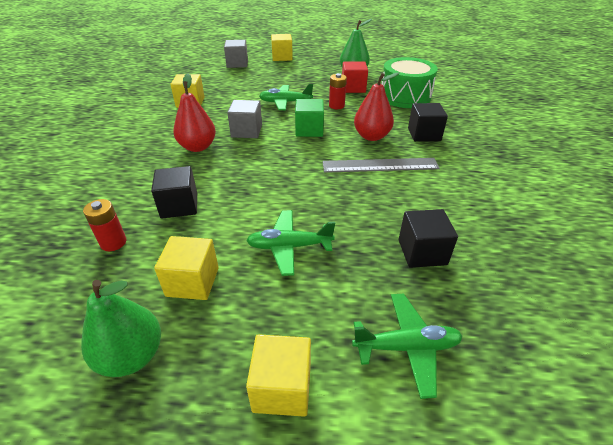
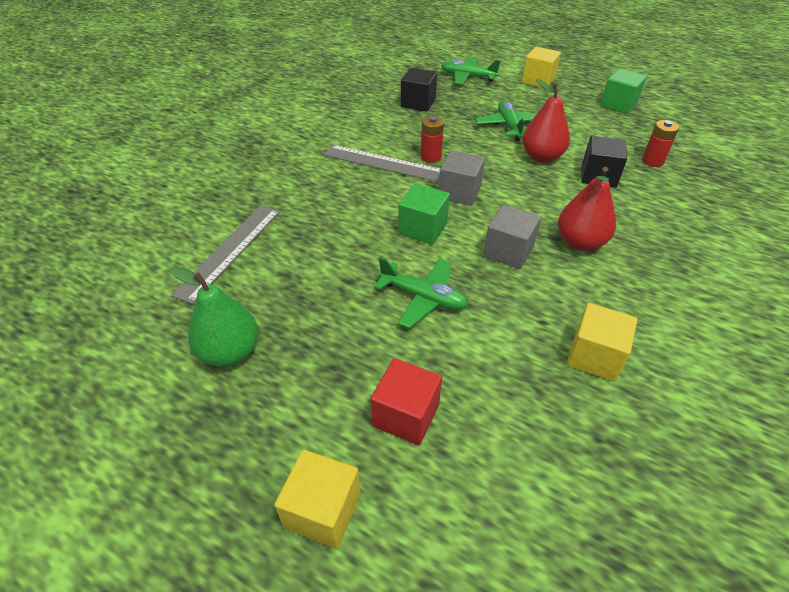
camera: 155 degrees left, 5 degrees up
(132, 356) = (618, 105): green pear -> green cube
(192, 282) = (584, 125): yellow cube -> none
(237, 64) = (462, 516): grey cube -> grey cube (459, 192)
(289, 247) = (509, 126): green plane -> green plane turned 120 degrees counterclockwise
(336, 106) = (349, 263): red battery -> red battery (430, 157)
(353, 88) = (281, 300): red cube -> red cube (406, 415)
(371, 136) = (355, 197): red pear -> red pear (541, 157)
(405, 96) = (230, 251): green drum -> grey ruler
(424, 134) = (295, 183): black cube -> none

